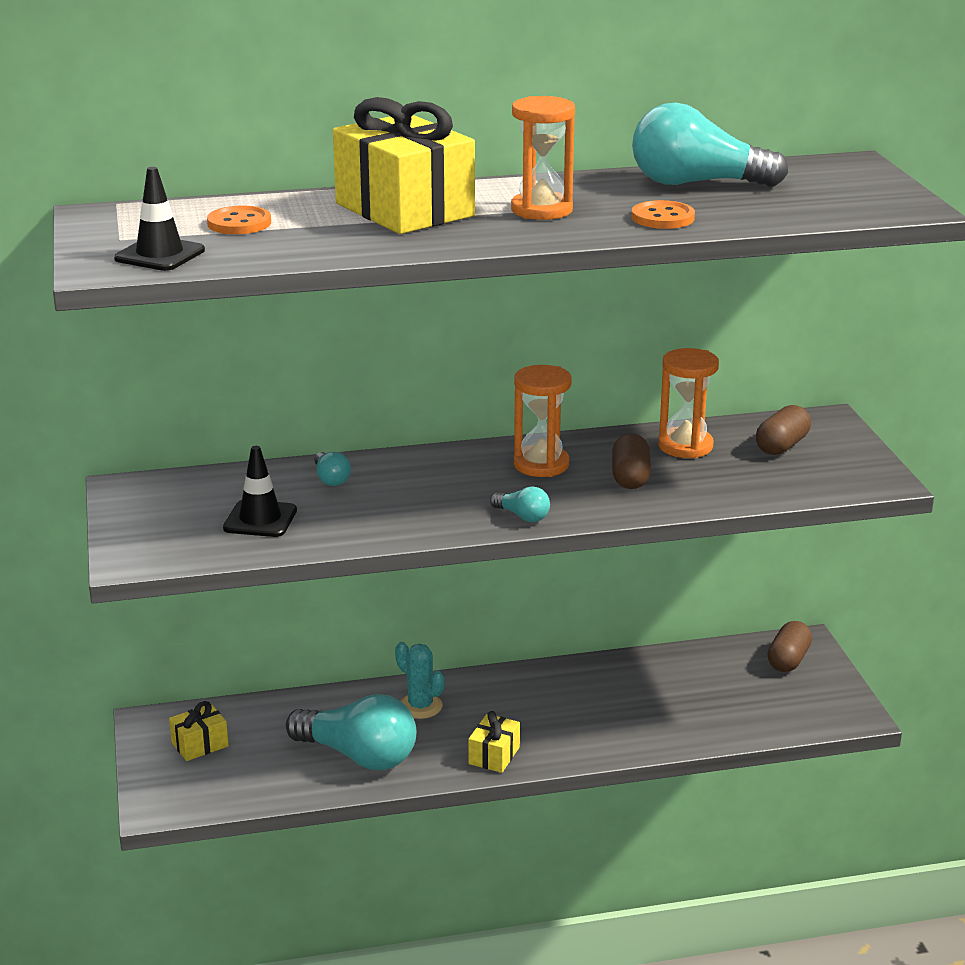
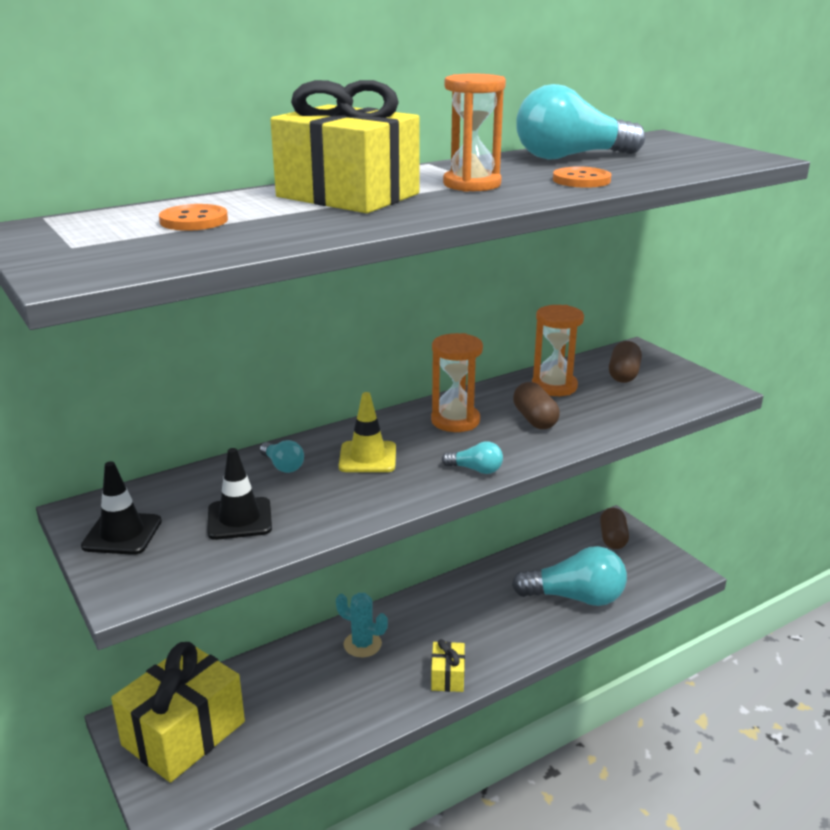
camera: 20 degrees left, 0 degrees up
(160, 255) = (131, 255): black traffic cone -> black traffic cone (122, 534)
(200, 744) = (184, 733): yellow gift -> yellow gift, size x2.21
(358, 756) = (334, 707): turquoise light bulb -> turquoise light bulb (575, 597)
(420, 485) = (367, 457): none -> yellow traffic cone

